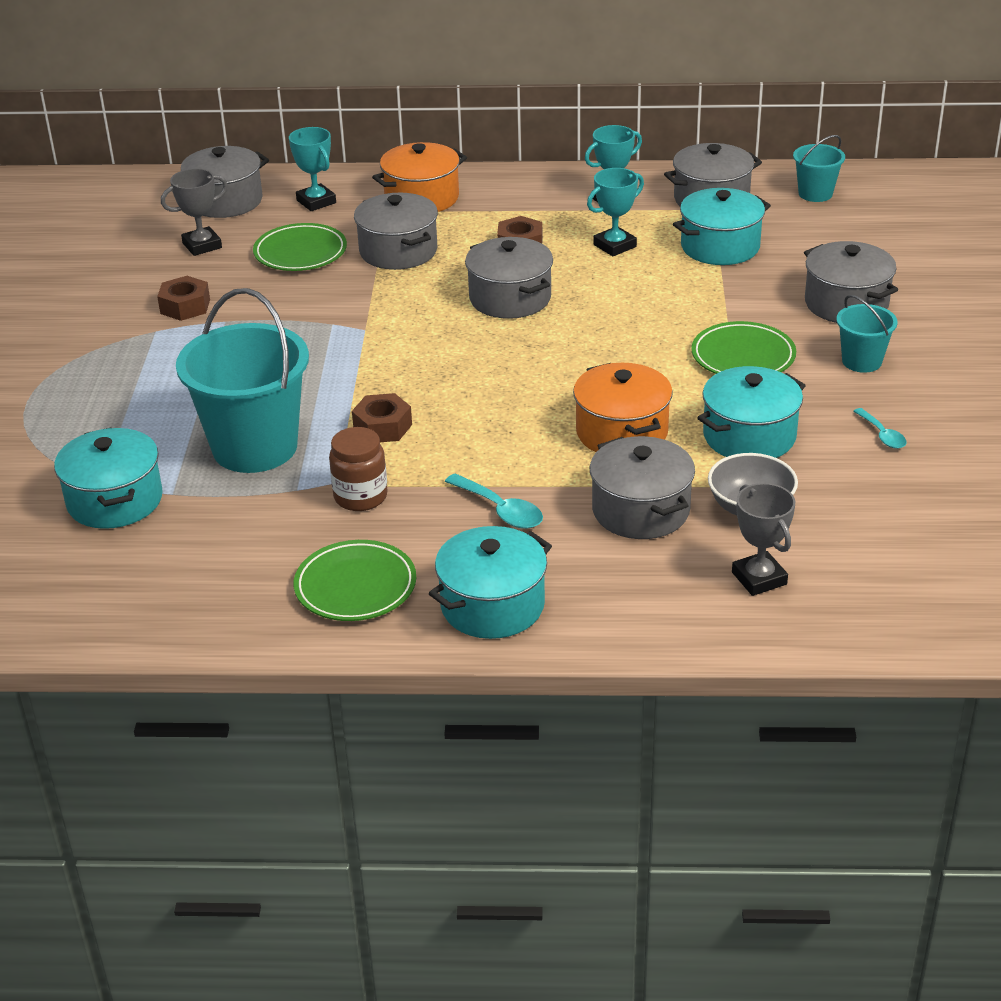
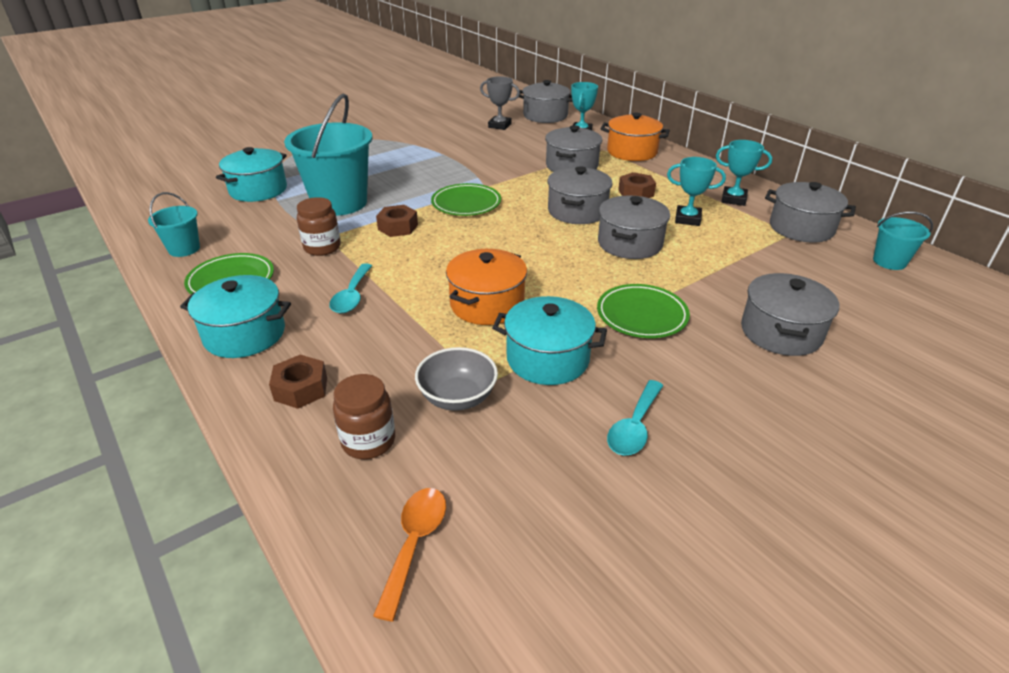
camera: 50 degrees right, 0 degrees up
(185, 306) = (442, 142): brown nut -> brown nut (301, 389)
(300, 253) = (530, 146): green plate -> green plate (466, 203)
(640, 510) = (404, 349): grey pot -> grey pot (630, 243)
(720, 247) = (754, 253): turquoise pot -> none
(759, 578) = (368, 441): grey trophy -> brown jar
(861, 361) = (718, 372): turquoise bucket -> turquoise bucket (184, 249)
(882, 435) = (634, 426): turquoise spoon -> turquoise spoon, size x1.52
(904, 595) = (414, 544): none -> orange spoon

